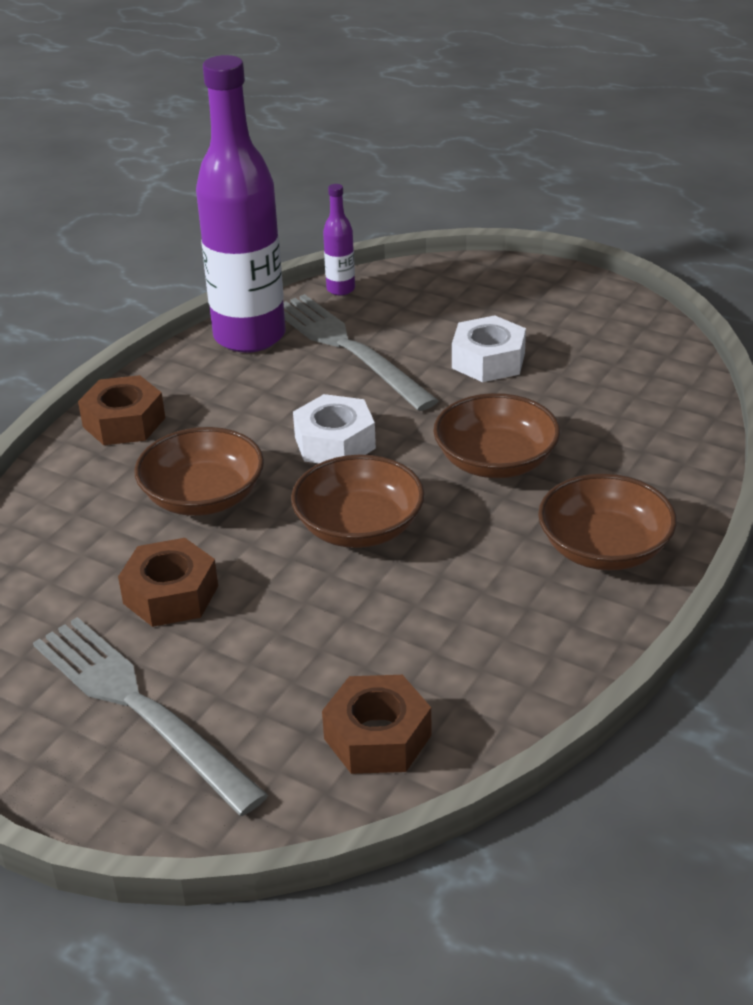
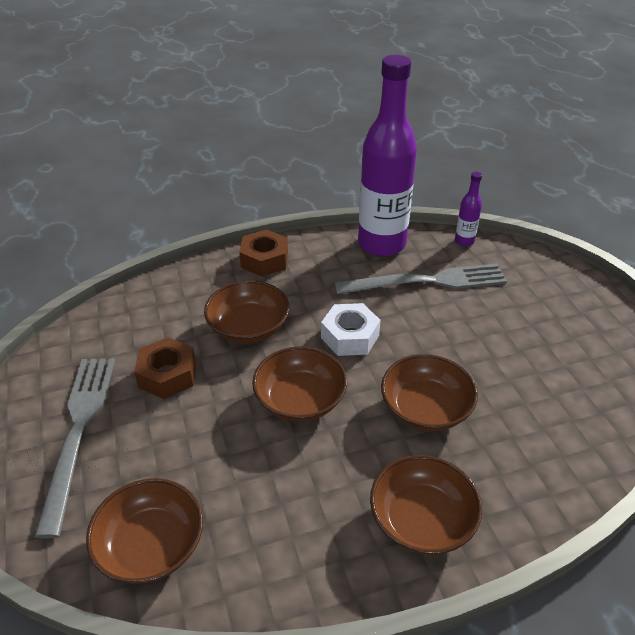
camera: 40 degrees right, 5 degrees up
(349, 349) = (425, 282): grey fork -> grey fork turned 75 degrees clockwise
(377, 737) = (151, 545): brown nut -> brown bowl
(488, 360) = (500, 336): white nut -> none

